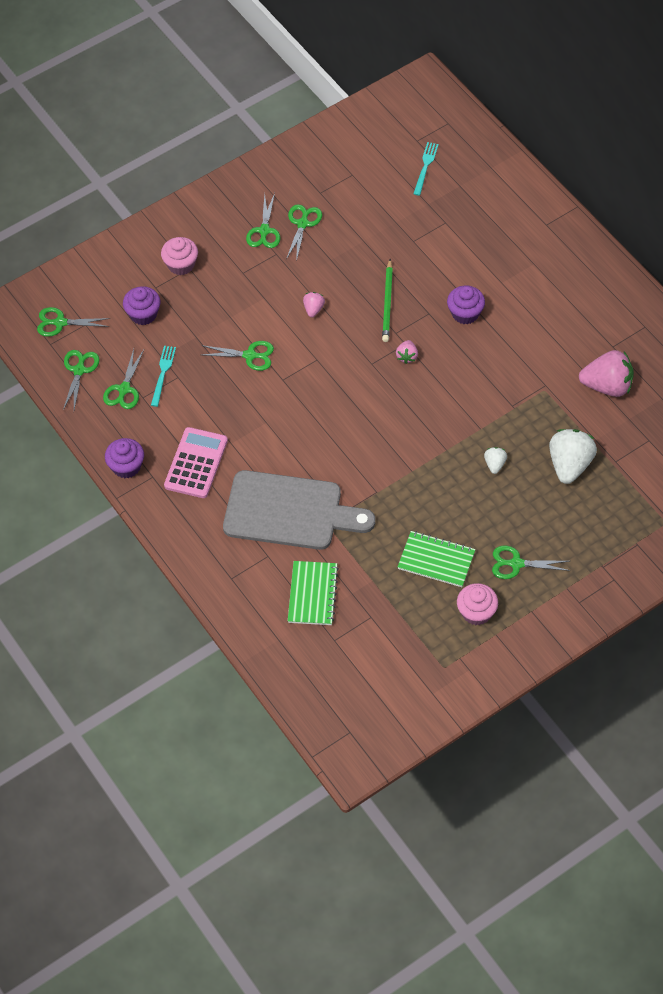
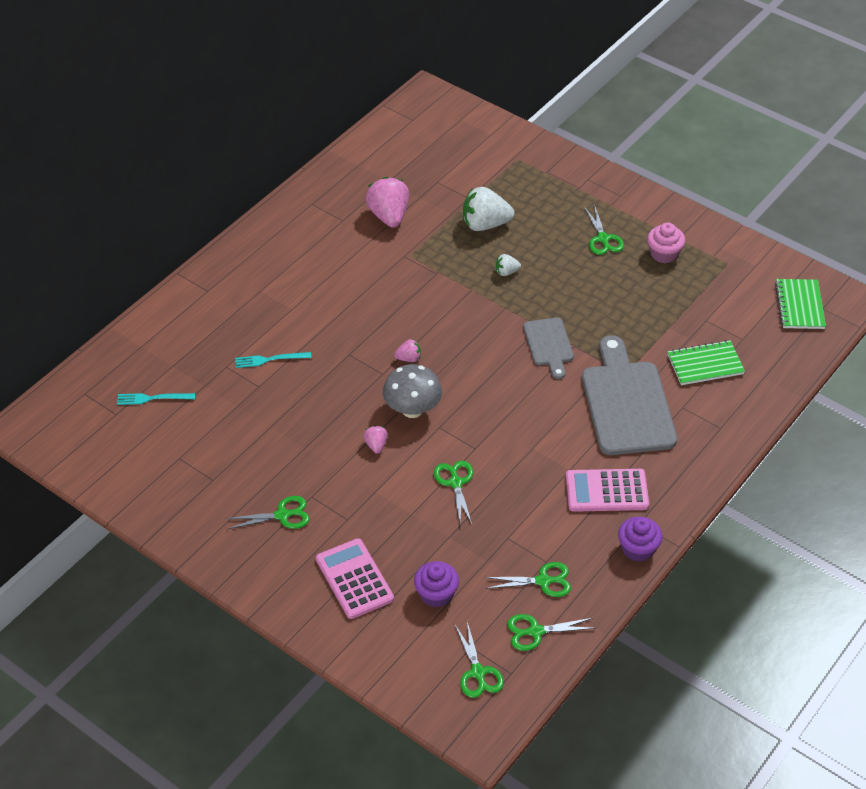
camera: 110 degrees left, 10 degrees down
(163, 373) = (509, 552): turquoise fork -> turquoise fork (270, 359)
(181, 264) = (354, 579): pink cupcake -> pink calculator
(302, 224) = (262, 483): green scissors -> none
(313, 309) = (376, 445): pink strawberry -> pink strawberry turned 90 degrees clockwise
(344, 344) = (412, 410): none -> grey mushroom
(385, 471) = (549, 345): none -> grey cutting board
(387, 303) = (347, 388): green pencil -> none
(436, 560) = (626, 289): green notebook -> green notebook (799, 305)
(465, 313) = (340, 327): purple cupcake -> none

